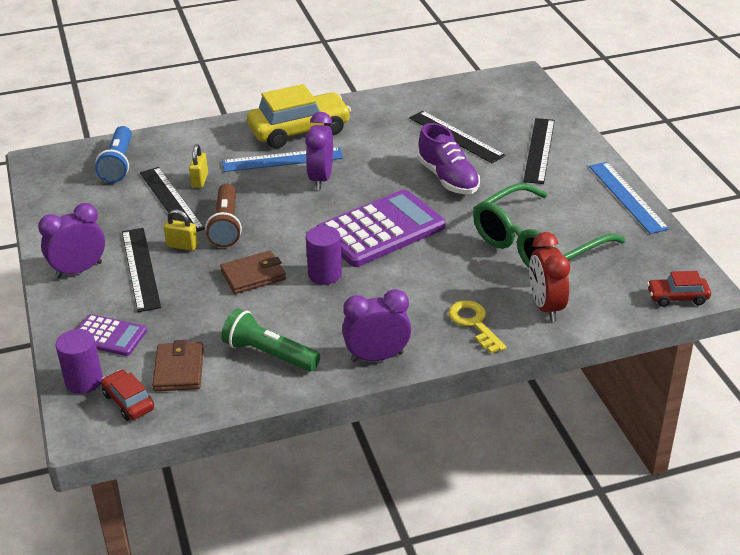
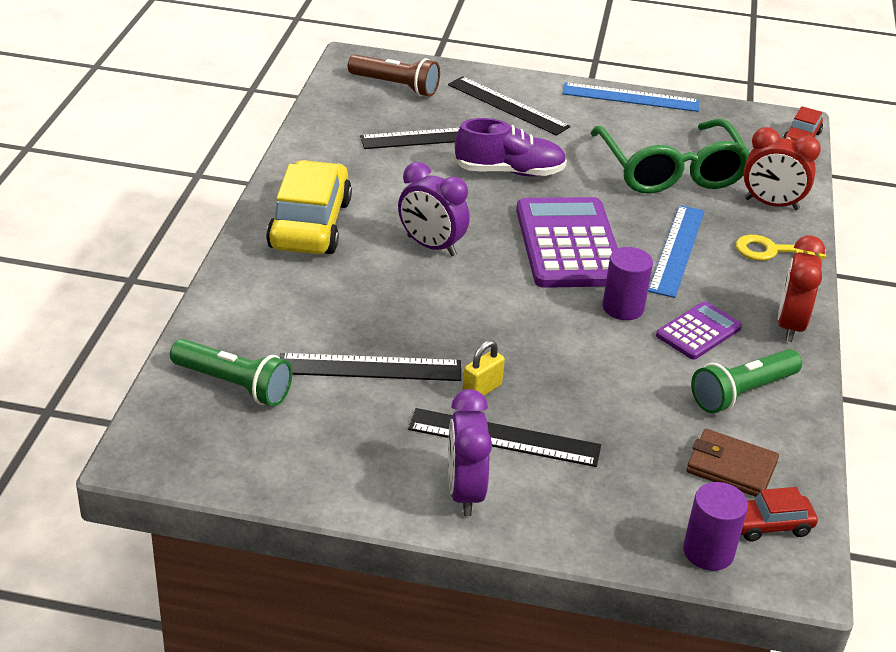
camera: 65 degrees left, 0 degrees up
(108, 336) = (629, 505): purple calculator -> purple calculator (698, 332)
(118, 164) = (234, 385): blue flashlight -> green flashlight
(200, 180) = (346, 331): yellow padlock -> none
(226, 225) = (467, 343): brown flashlight -> brown flashlight (396, 86)
(253, 275) = (587, 356): brown wallet -> none
(282, 160) = (363, 257): blue ruler -> blue ruler (677, 250)
(377, 357) = (790, 325): purple clock -> red clock

